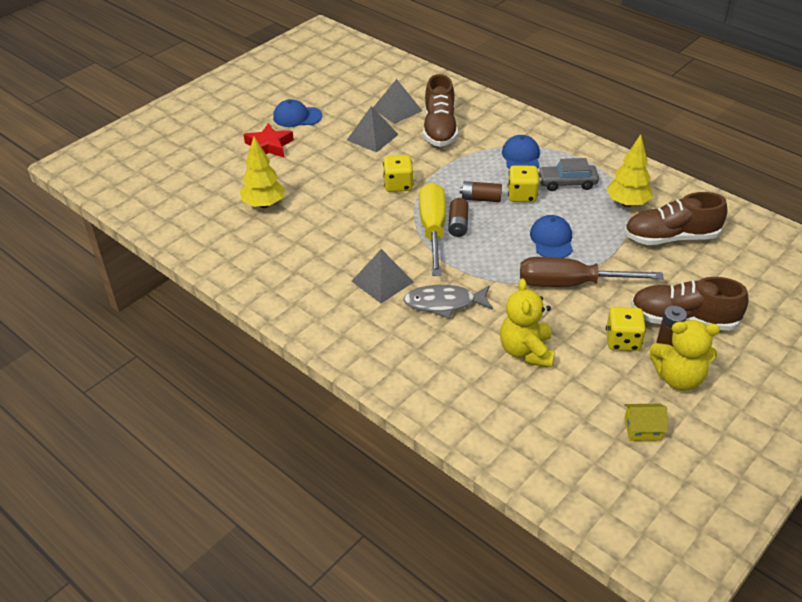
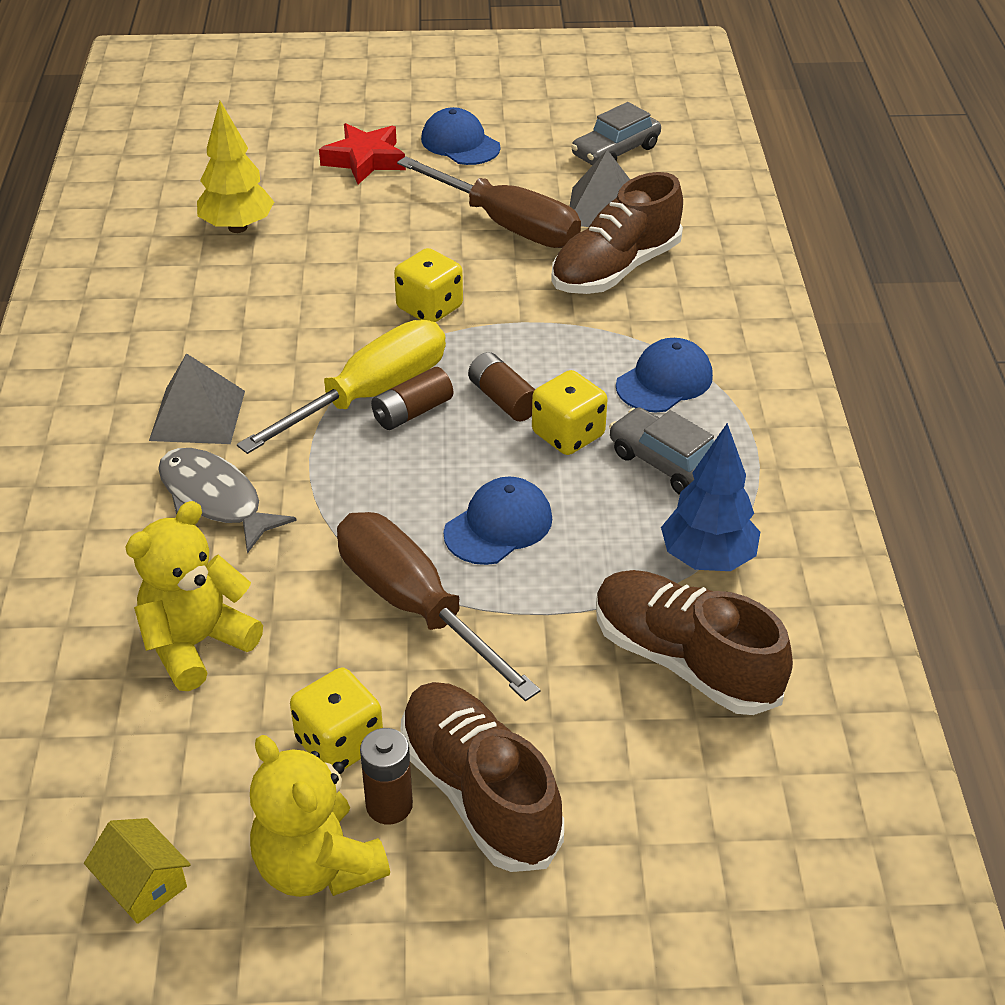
camera: 45 degrees right, 0 degrees up
(364, 85) = (615, 151): none -> grey car
(372, 137) = (507, 225): grey pyramid -> brown screwdriver
(627, 203) = (707, 558): yellow tree -> blue tree

